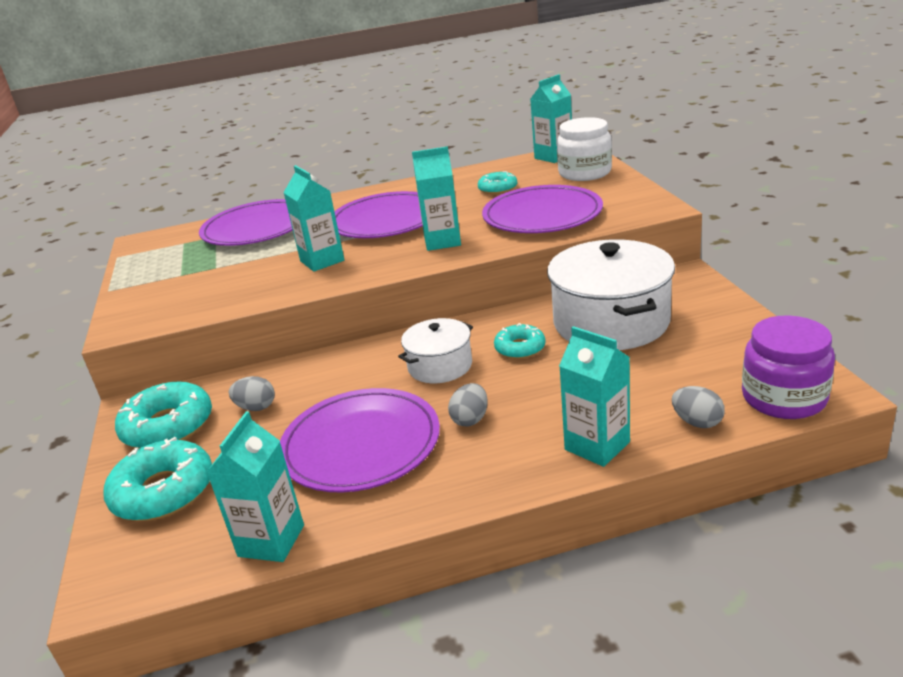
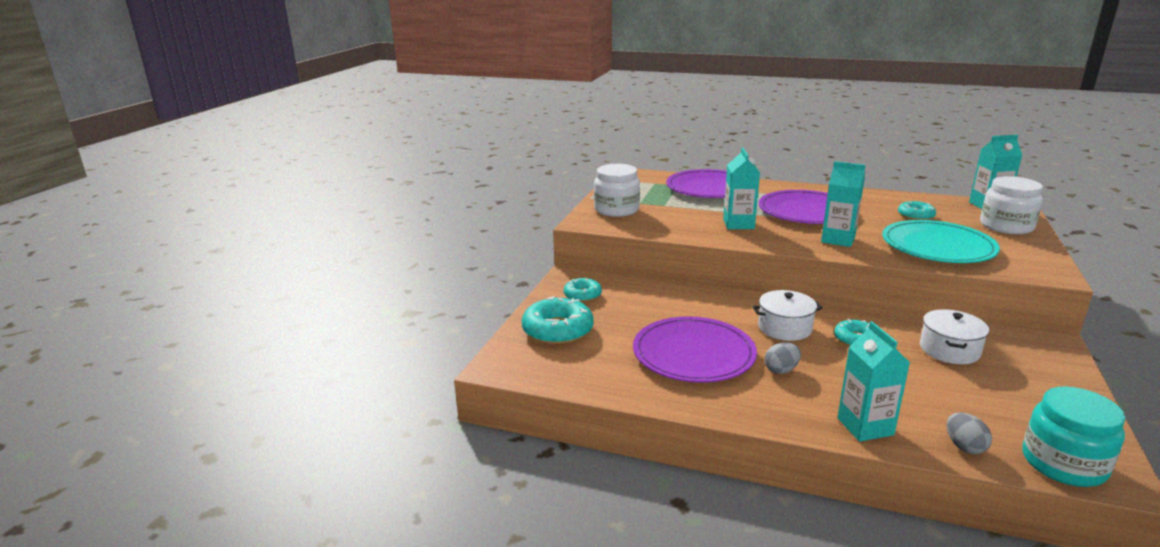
camera: 30 degrees right, 5 degrees down
(156, 294) = (616, 210): none -> white jar
(168, 426) = (582, 295): turquoise donut -> turquoise donut, size x0.58
(256, 407) = (642, 305): grey egg -> none
(271, 541) = (601, 383): turquoise carton -> none
(542, 215) = (937, 246): purple plate -> turquoise plate
(611, 322) = (949, 350): white pot -> white pot, size x0.55
(784, 398) = (1063, 464): purple jar -> turquoise jar

